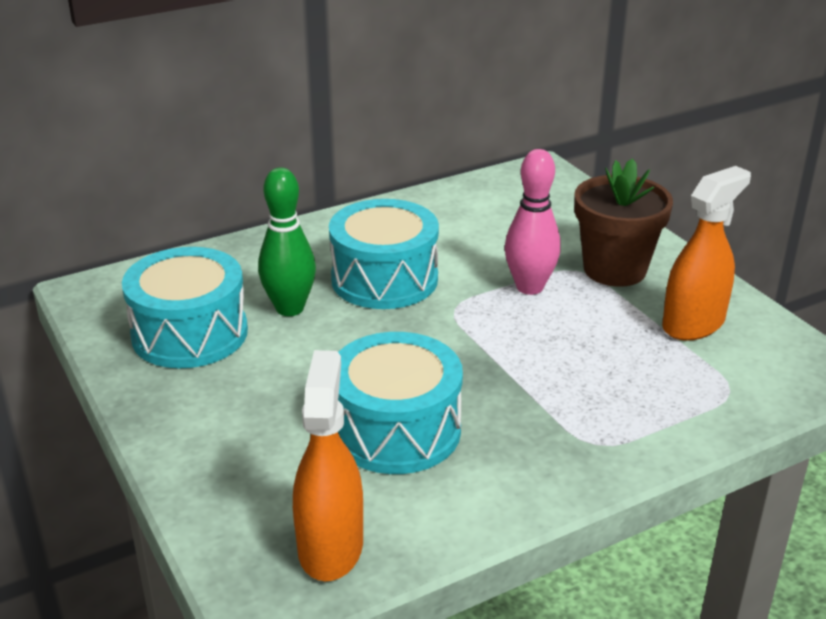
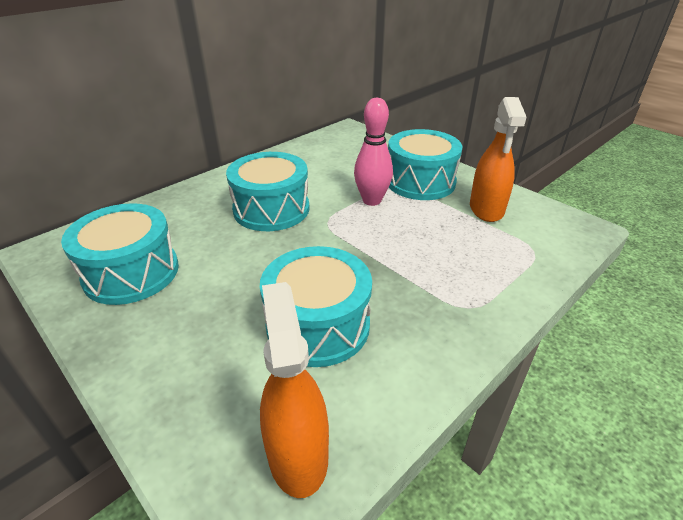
camera: 15 degrees left, 5 degrees up
(290, 308) = (207, 240): green bowling pin -> none
(614, 269) = (420, 182): brown flower pot -> turquoise drum
(693, 324) = (486, 209): orange spray bottle -> orange spray bottle turned 150 degrees clockwise

